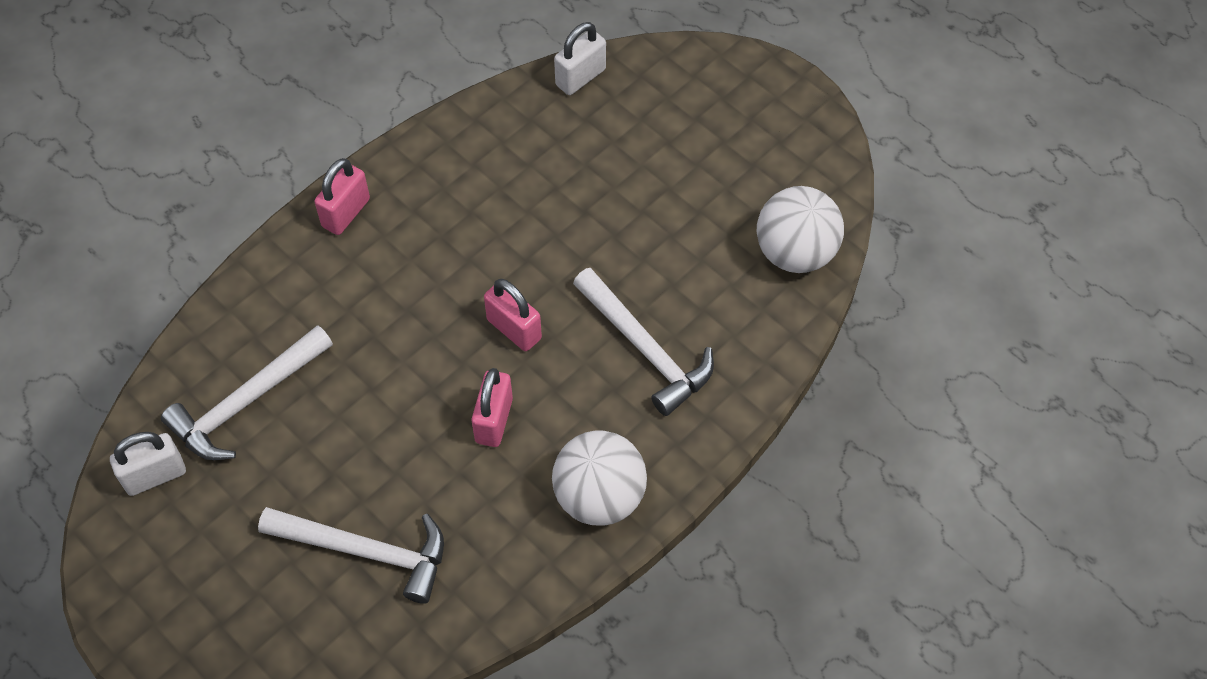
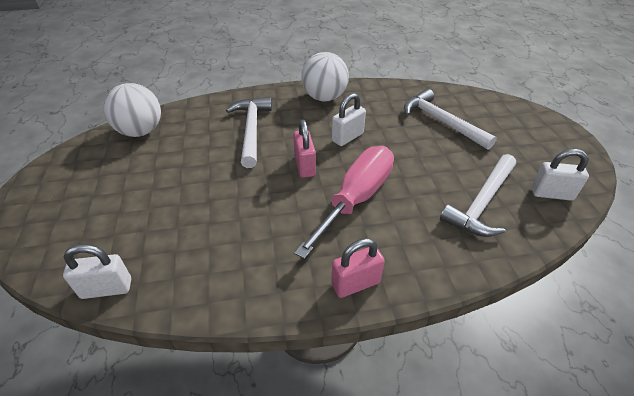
camera: 145 degrees left, 15 degrees down
(246, 402) = (481, 203): white hammer -> white hammer turned 135 degrees clockwise
(410, 316) = (356, 198): none -> pink screwdriver
(494, 420) = (347, 137): pink padlock -> white padlock

